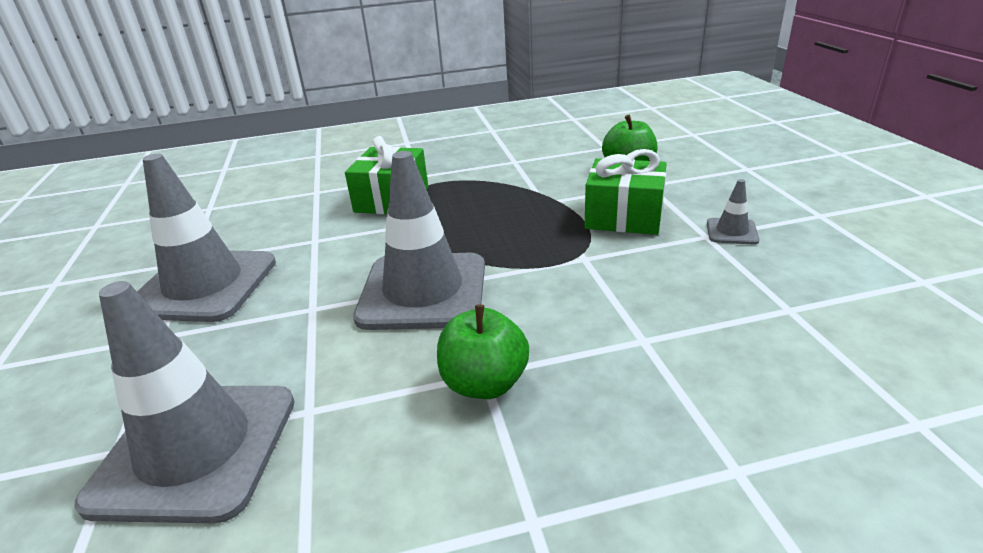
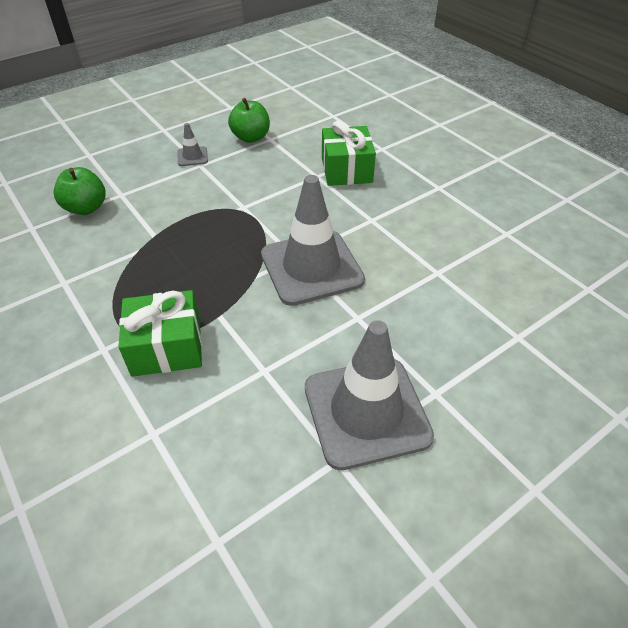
camera: 115 degrees left, 15 degrees up
(195, 449) = (490, 302): grey traffic cone -> none
(484, 383) = (378, 217): green apple -> green apple (251, 137)
(624, 216) = (179, 199): green gift -> green gift (346, 170)

